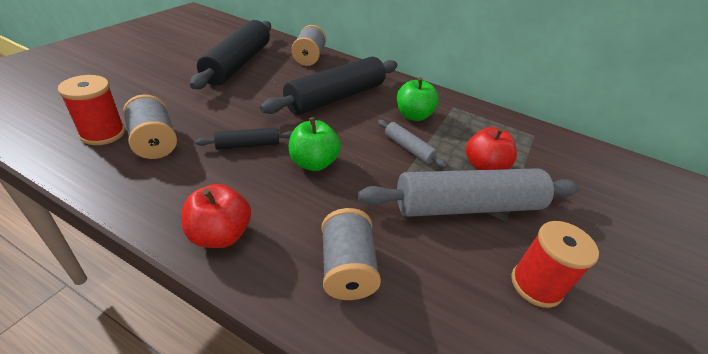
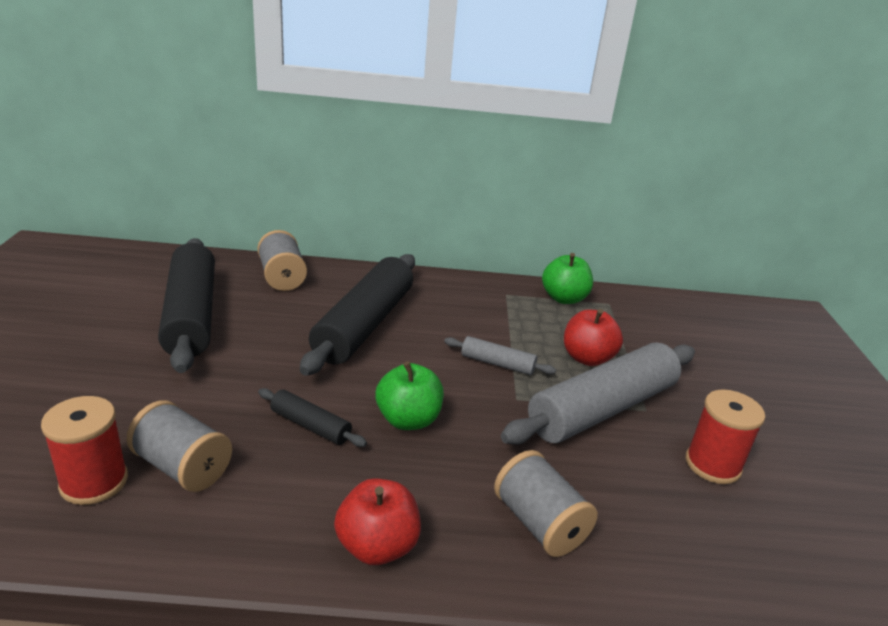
camera: 25 degrees left, 10 degrees down
(247, 145) = (310, 426): black rolling pin -> black rolling pin turned 75 degrees clockwise
(413, 116) = (472, 320): green apple -> green apple (564, 298)

